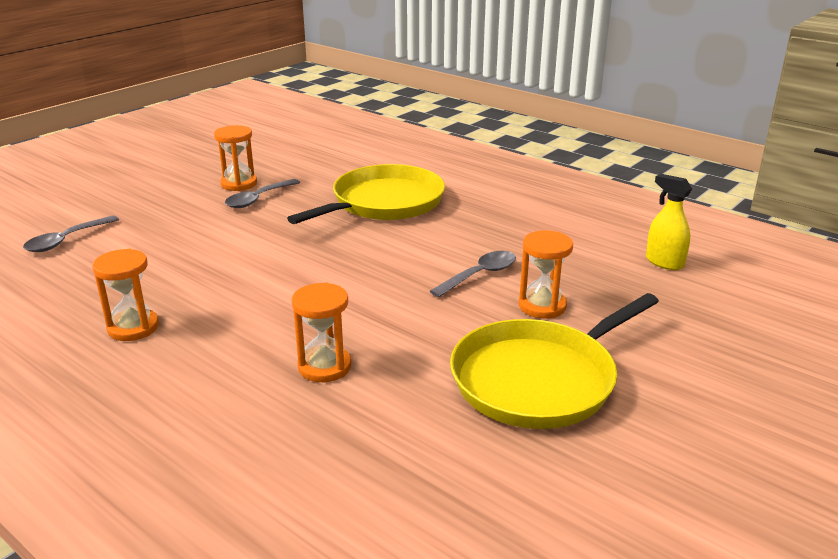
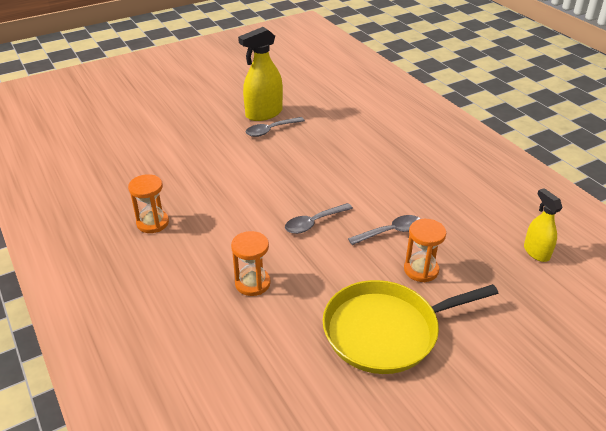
camera: 20 degrees right, 10 degrees up
(66, 240) = (139, 142): grey spoon -> grey spoon (314, 223)
(239, 184) = (264, 113): orange hourglass -> yellow spray bottle
(383, 203) = (354, 151): yellow pan -> none

